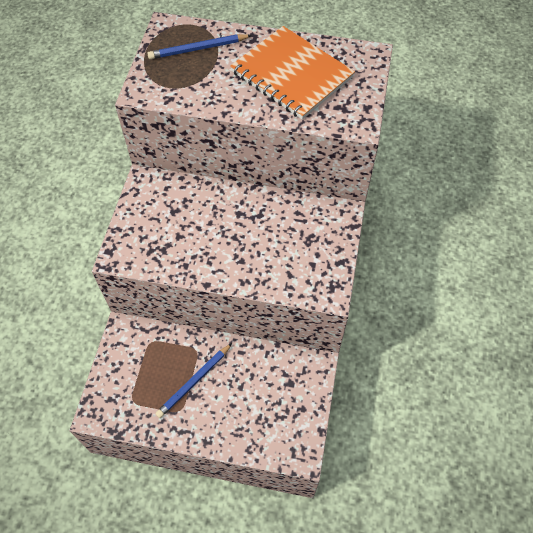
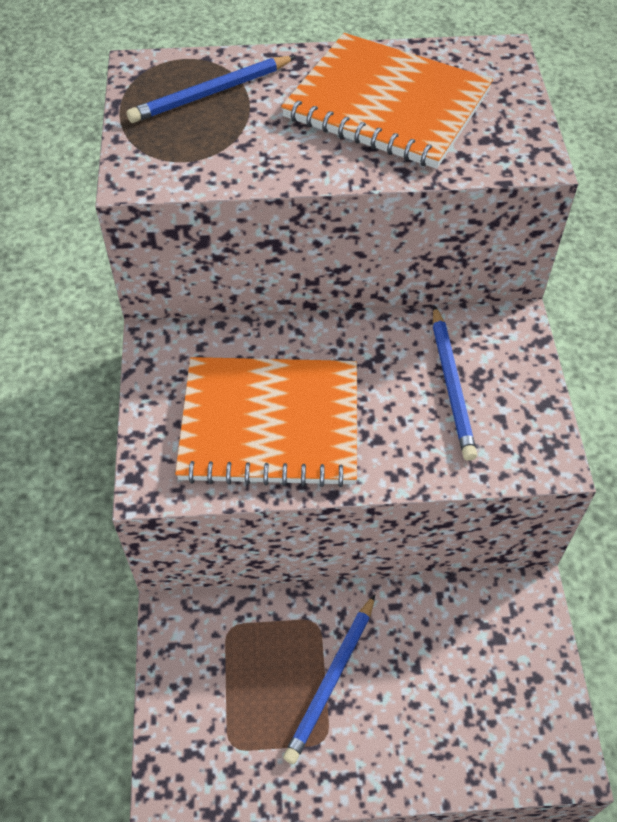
camera: 15 degrees left, 5 degrees down
(188, 239) = (270, 424): none -> orange notebook
(293, 240) = (451, 385): none -> blue pencil

